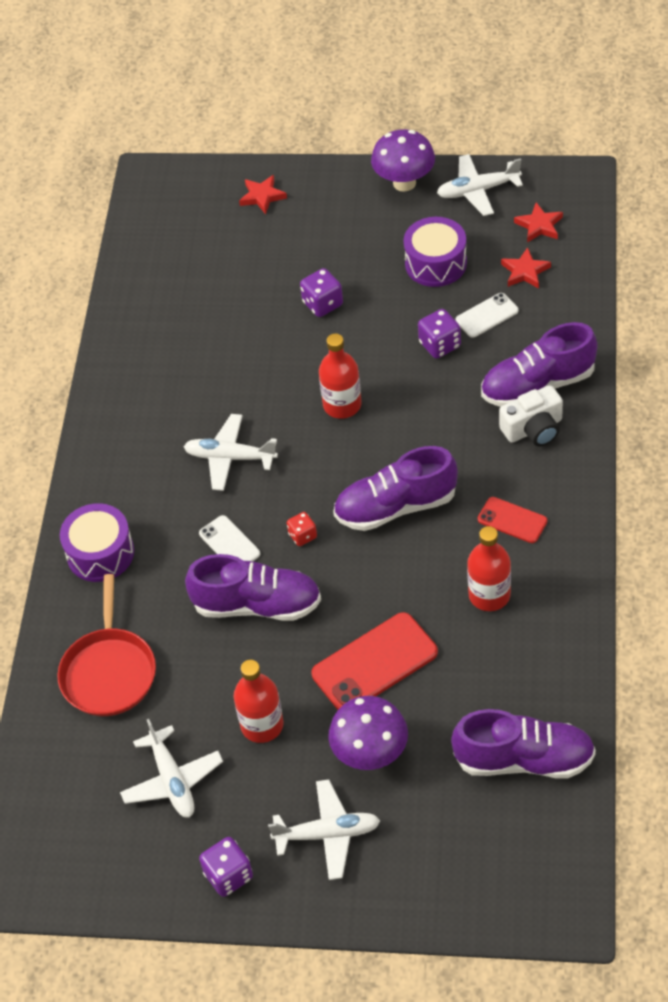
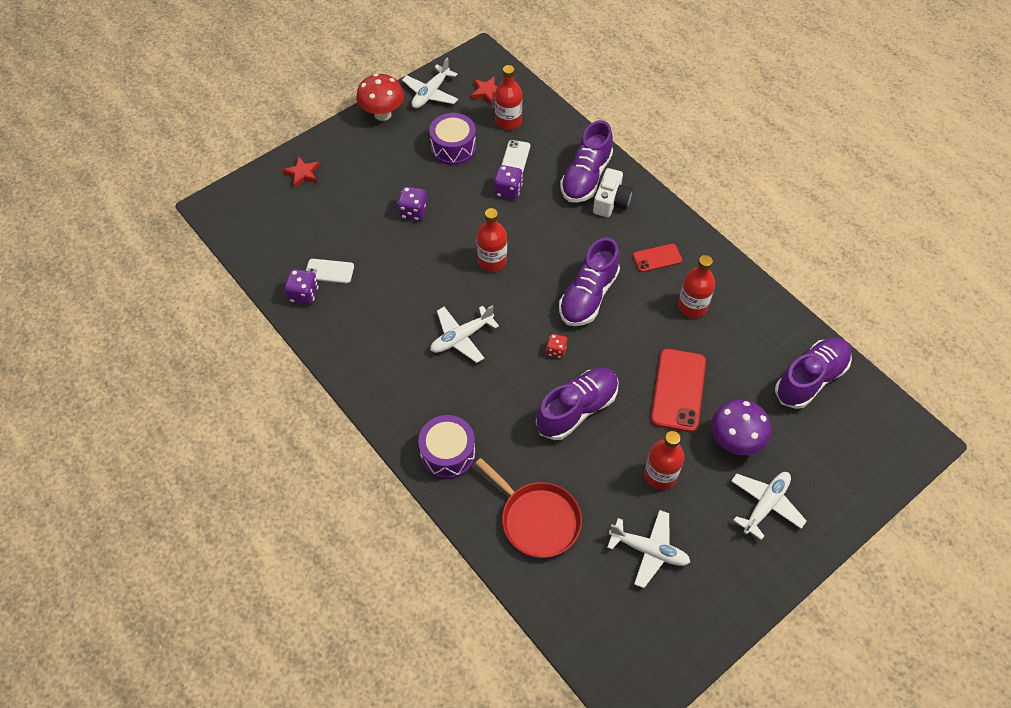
camera: 50 degrees left, 5 degrees up
(228, 875) = (743, 576): purple dice -> purple dice (304, 294)
(229, 543) = (520, 387): white phone -> white phone (329, 271)
(404, 183) = (382, 114): purple mushroom -> red mushroom
(525, 271) = (508, 121): red star -> red bottle

